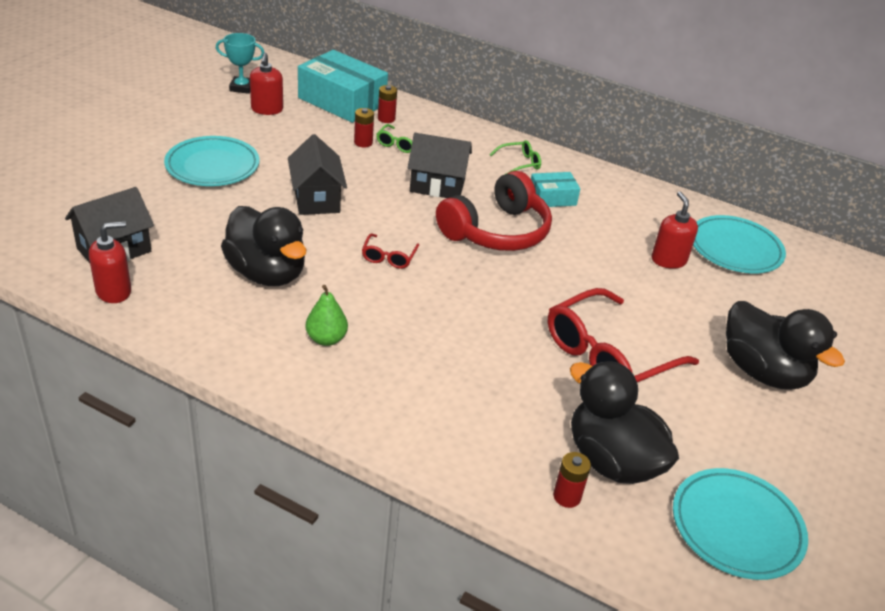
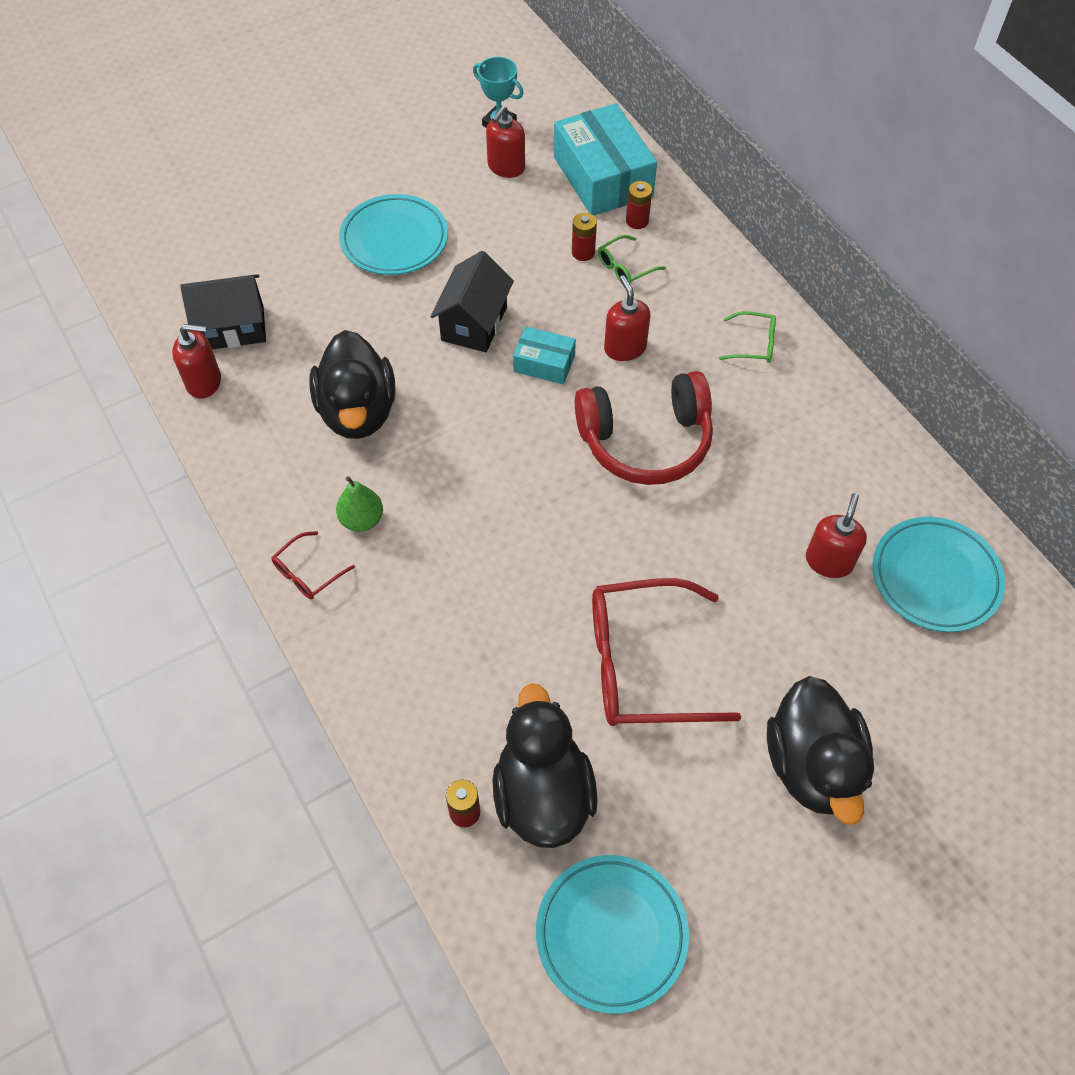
camera: 35 degrees right, 20 degrees up
(389, 257) = (497, 435): red glasses -> red glasses (307, 573)
(437, 186) = (625, 348): black house -> red soap dispenser
(552, 198) = (754, 413): turquoise box -> turquoise box (544, 363)

